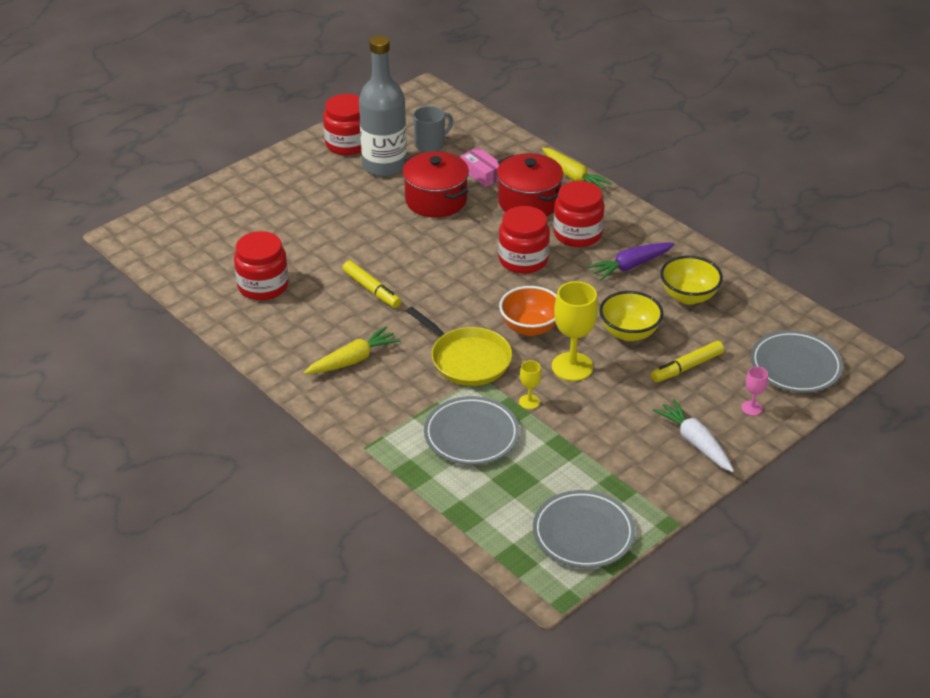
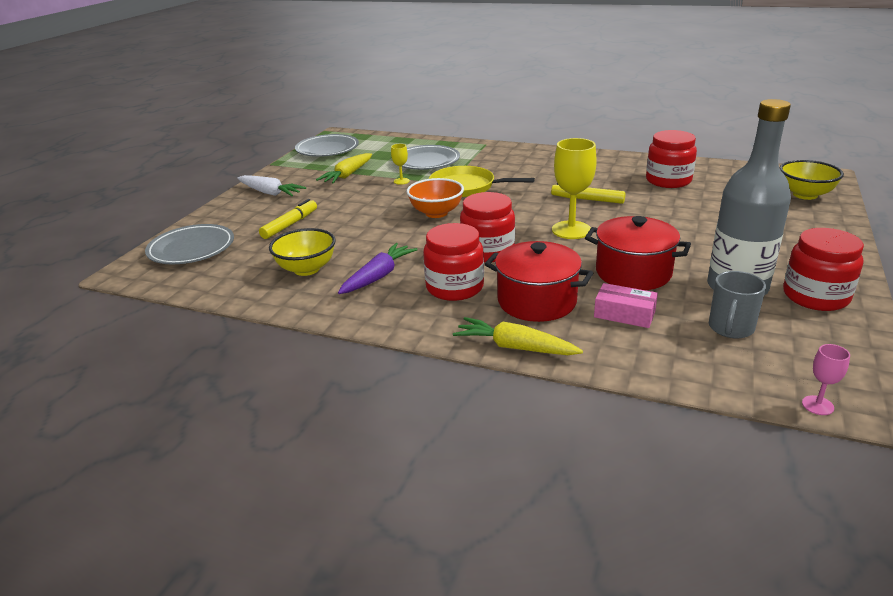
camera: 155 degrees right, 10 degrees down
(353, 360) = (544, 168): yellow carrot -> yellow carrot (348, 175)
(572, 367) = (384, 202): yellow goblet -> yellow goblet (571, 230)
(629, 333) = (350, 231): yellow bowl -> yellow bowl (805, 195)
(752, 408) = (229, 217): pink goblet -> pink goblet (817, 405)

